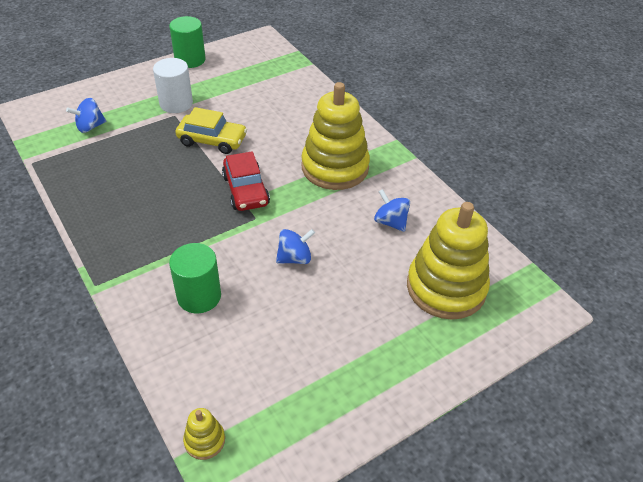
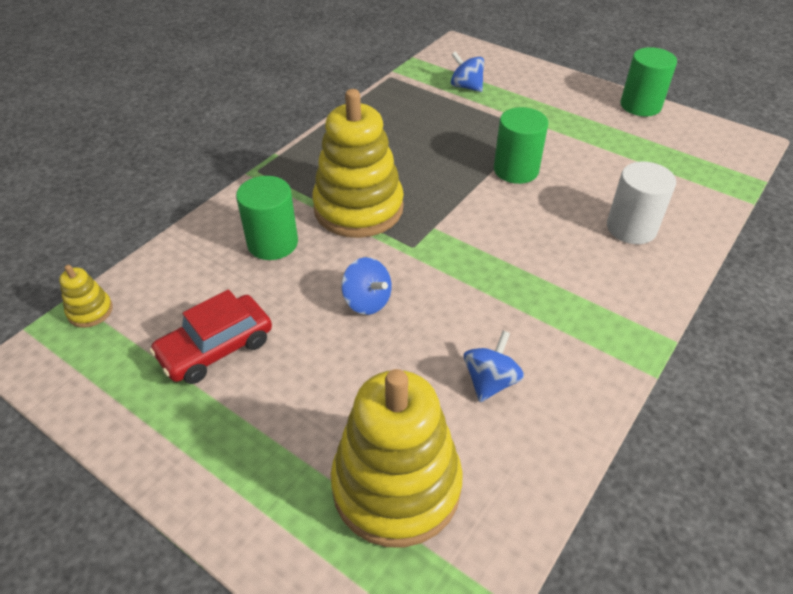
camera: 70 degrees right, 0 degrees up
(176, 103) = (553, 124): white cylinder -> white cylinder (631, 228)
(212, 140) = (516, 170): yellow car -> green cylinder
(246, 190) = (453, 224): red car -> red car (216, 348)
(335, 167) = (555, 290): yellow stacking toy -> yellow stacking toy (358, 208)

